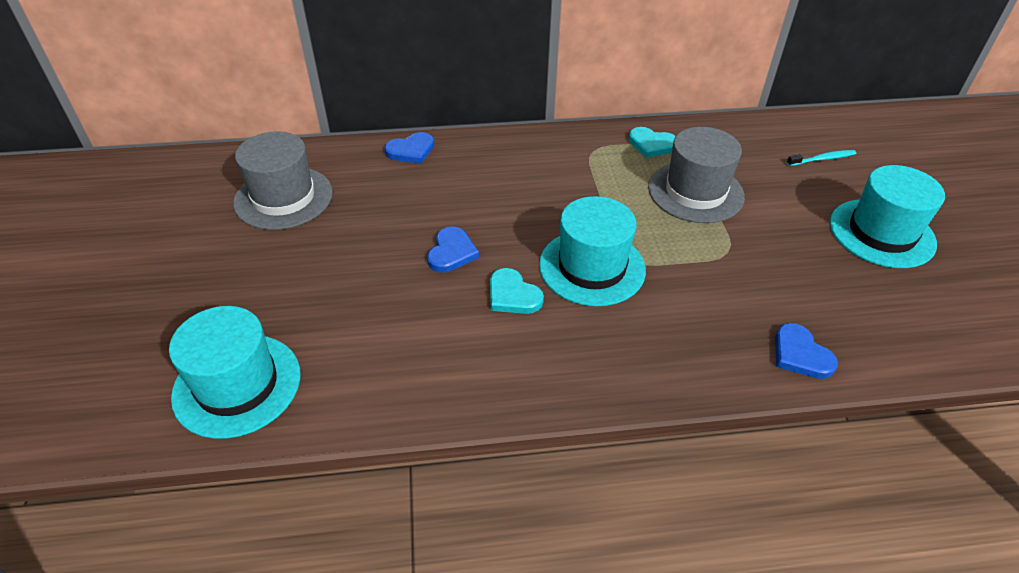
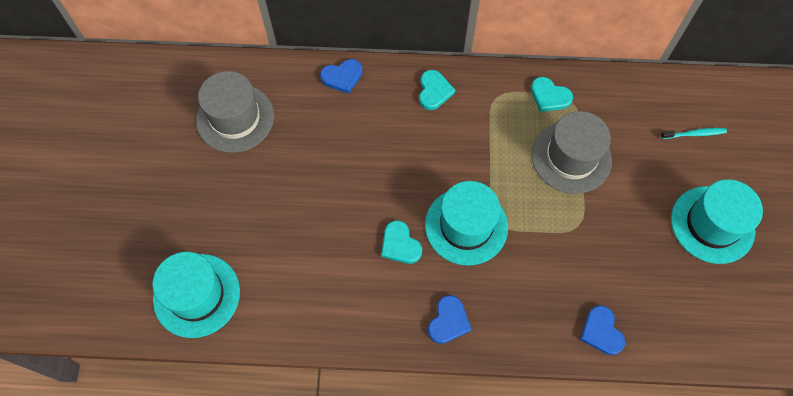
camera: 10 degrees right, 20 degrees up
(452, 252) = (360, 195): blue heart -> blue heart (448, 321)
(520, 152) = (434, 91): none -> turquoise heart

